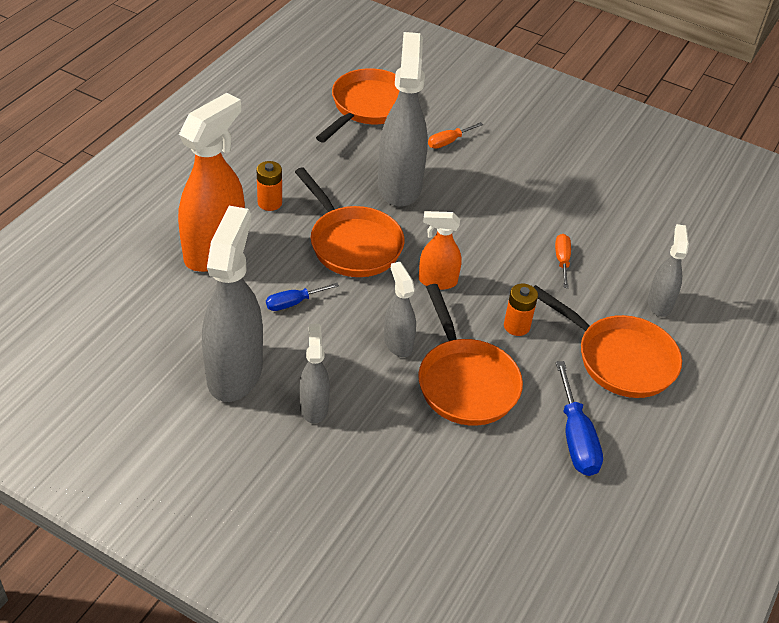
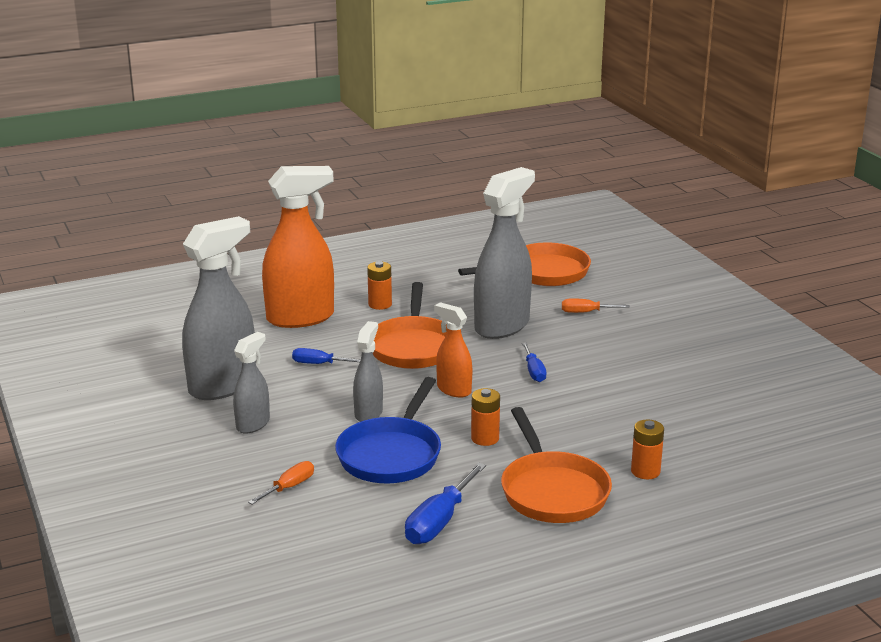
camera: 40 degrees right, 20 degrees down
(465, 382) = (392, 454): orange pan -> blue pan
(477, 230) = (534, 371): none -> blue screwdriver
(562, 260) = (587, 414): orange screwdriver -> orange screwdriver (289, 487)
(659, 303) = (645, 471): grey spray bottle -> orange battery

